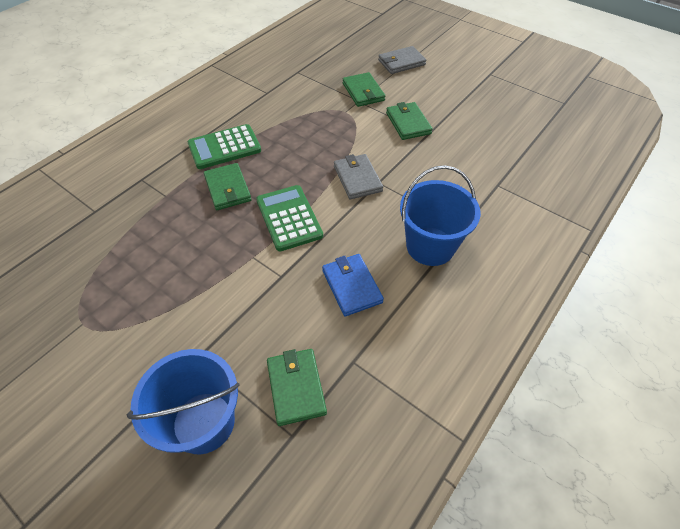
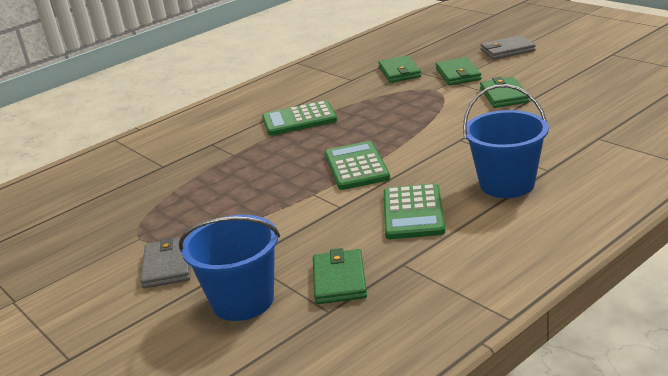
camera: 15 degrees right, 25 degrees down
(228, 189) = (297, 148): green wallet -> green wallet (399, 72)
(352, 286) = (413, 213): blue wallet -> green calculator
(357, 178) = (437, 137): grey wallet -> grey wallet (168, 266)

